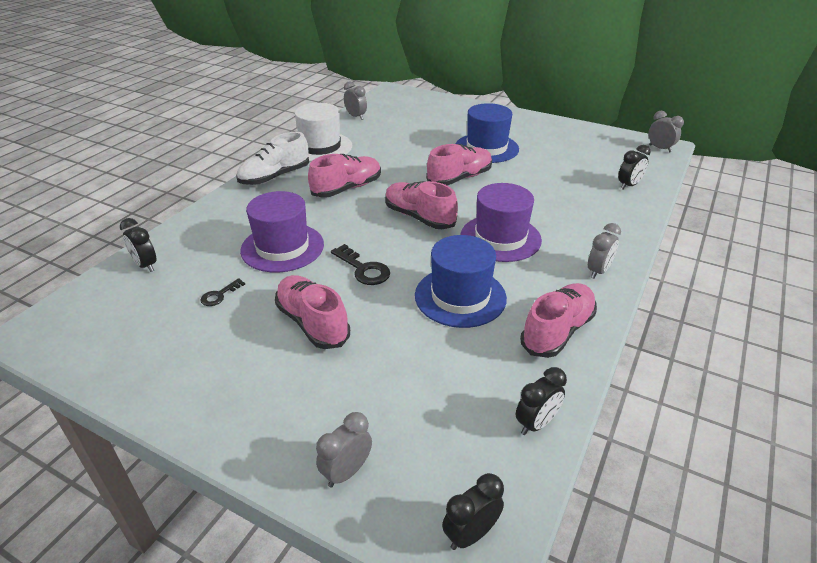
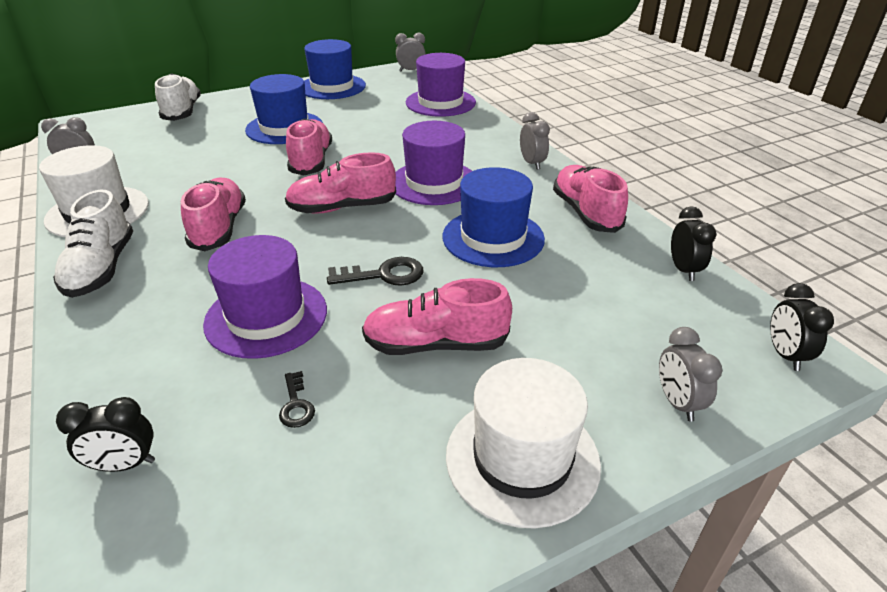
camera: 55 degrees left, 0 degrees up
(235, 406) = (522, 458): none -> white hat
(453, 108) = (182, 112): none -> white shoe
(572, 134) = (332, 87): none -> blue hat
(629, 185) = (440, 102): black clock -> purple hat

